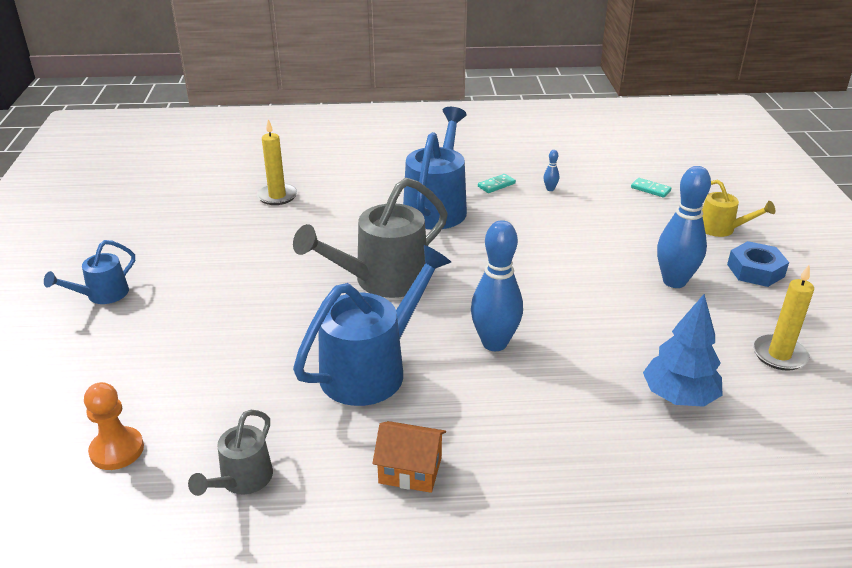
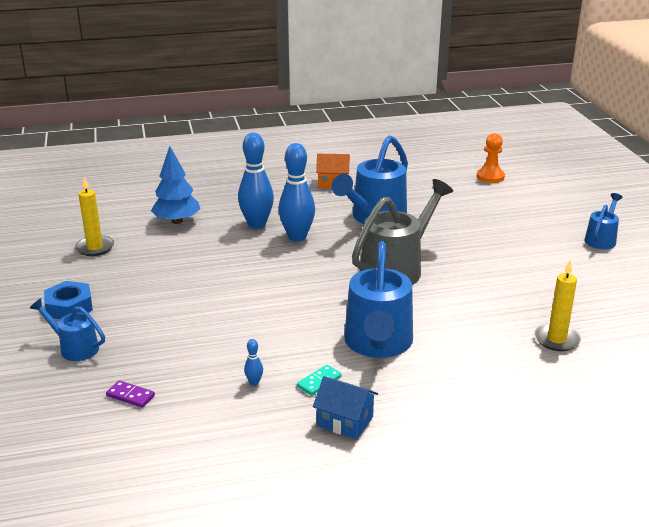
camera: 170 degrees right, 5 degrees down
(241, 481) = (416, 173): grey watering can -> none
(482, 161) = (345, 421): none -> blue house
(650, 189) = (130, 396): turquoise domino -> purple domino
(674, 281) = (149, 290): blue bowling pin -> blue bowling pin (257, 224)
(722, 229) = (74, 348): yellow watering can -> blue watering can

